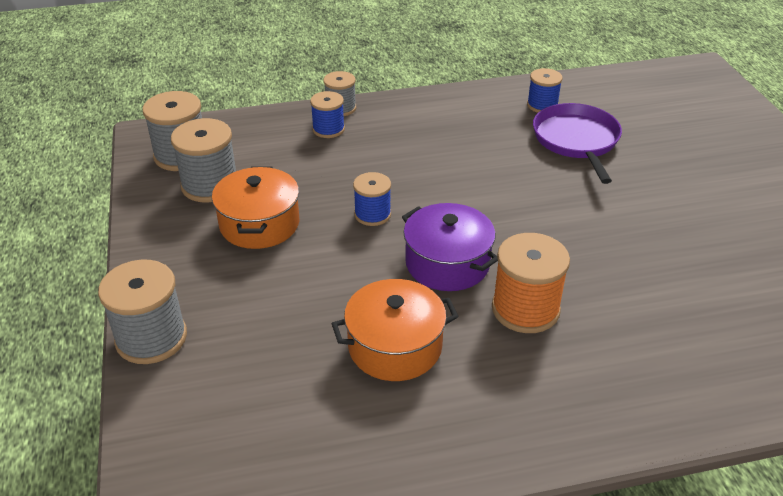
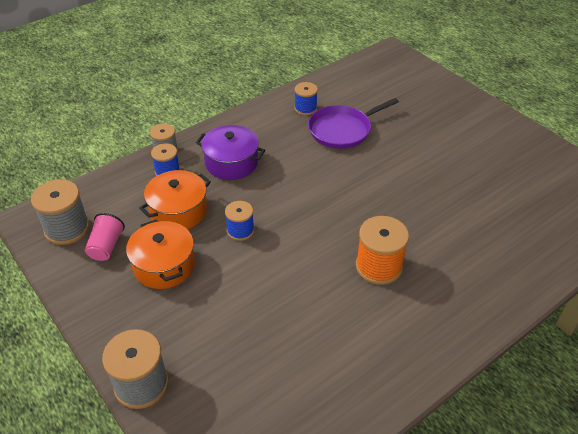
camera: 25 degrees left, 5 degrees up
(210, 185) = (106, 246): grey spool -> pink cup
(395, 346) = (313, 324): orange pot -> orange pot (178, 211)
(447, 263) = (312, 251): purple pot -> purple pot (231, 163)
(576, 140) = (342, 130): purple pan -> purple pan turned 90 degrees counterclockwise

